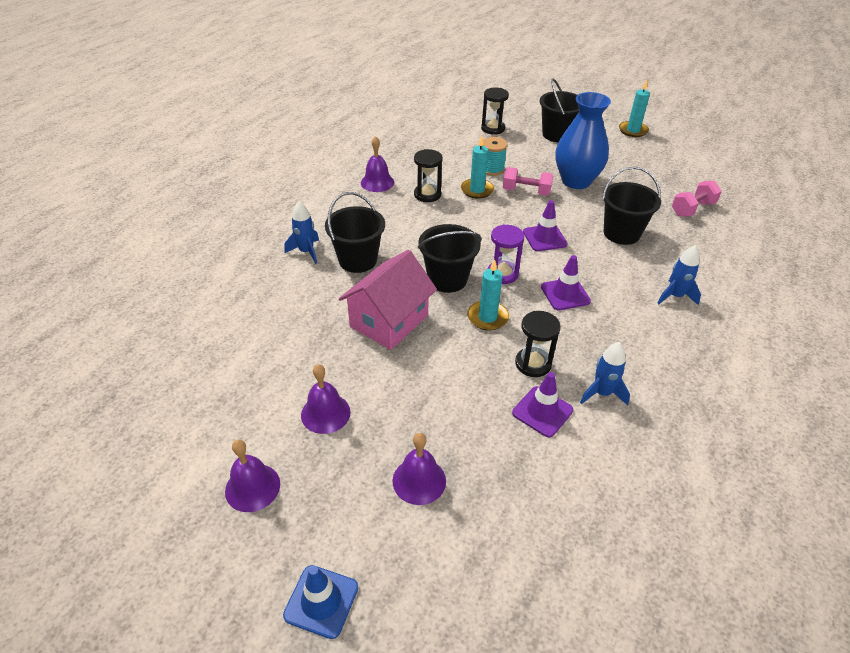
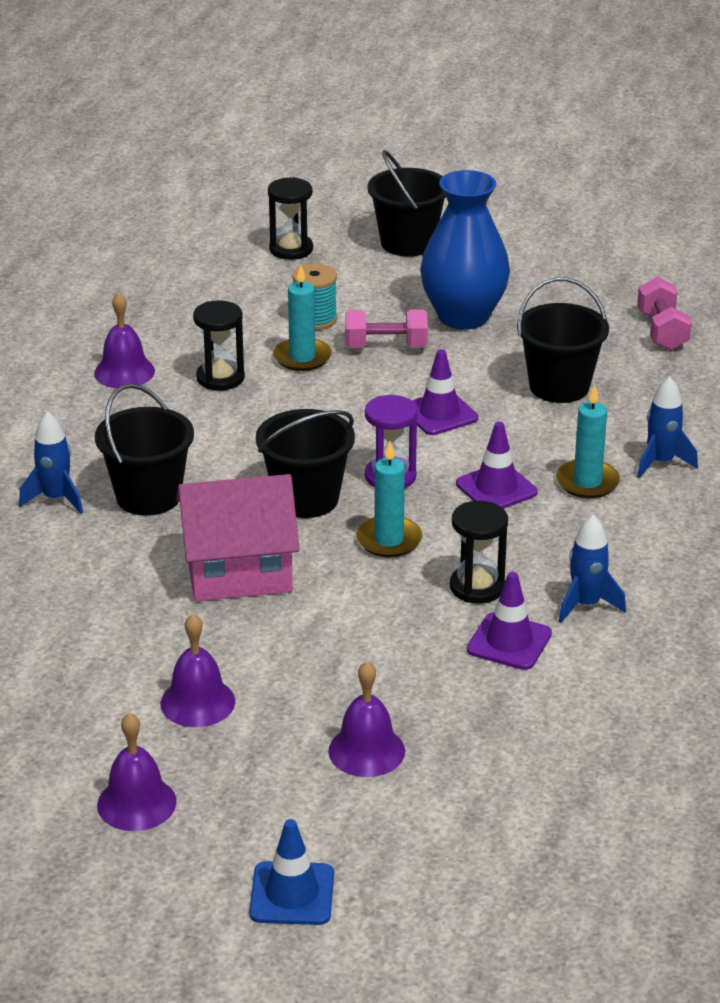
camera: 15 degrees left, 10 degrees down
(389, 321) = (238, 571): pink house -> pink house turned 60 degrees clockwise
(633, 130) = (536, 217): turquoise candle -> turquoise candle (587, 482)
(692, 209) = (662, 331): pink dumbbell -> pink dumbbell turned 45 degrees counterclockwise

